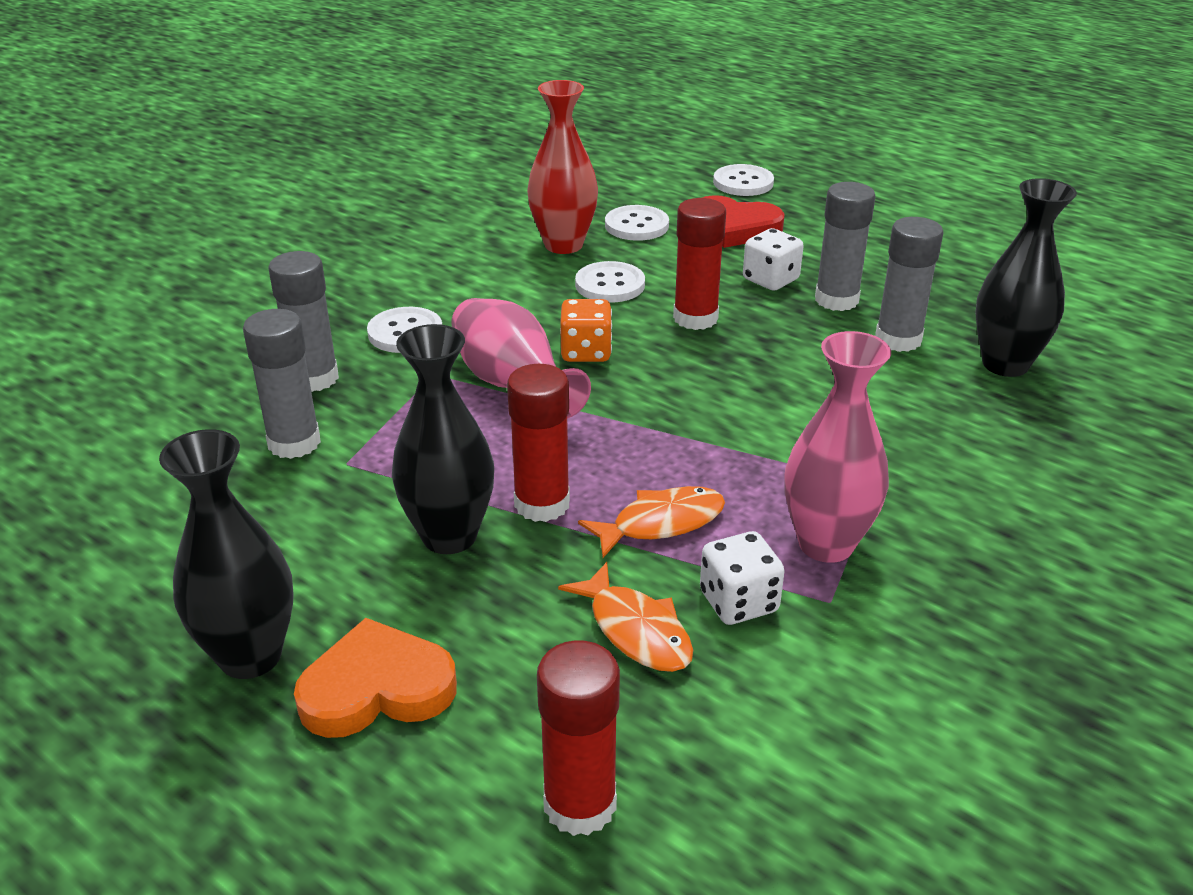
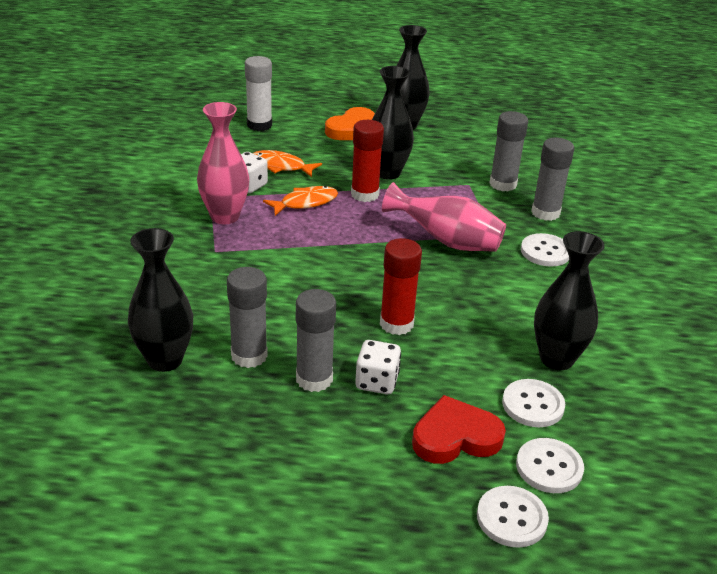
camera: 145 degrees right, 0 degrees up
(563, 245) = (556, 359): red vase -> black vase
(580, 804) = (259, 125): red glue stick -> white glue stick
(586, 352) = (434, 274): orange dice -> none
(610, 285) = (480, 332): white button -> white button (549, 467)
(661, 523) = (305, 203): orange fish -> orange fish turned 150 degrees counterclockwise

